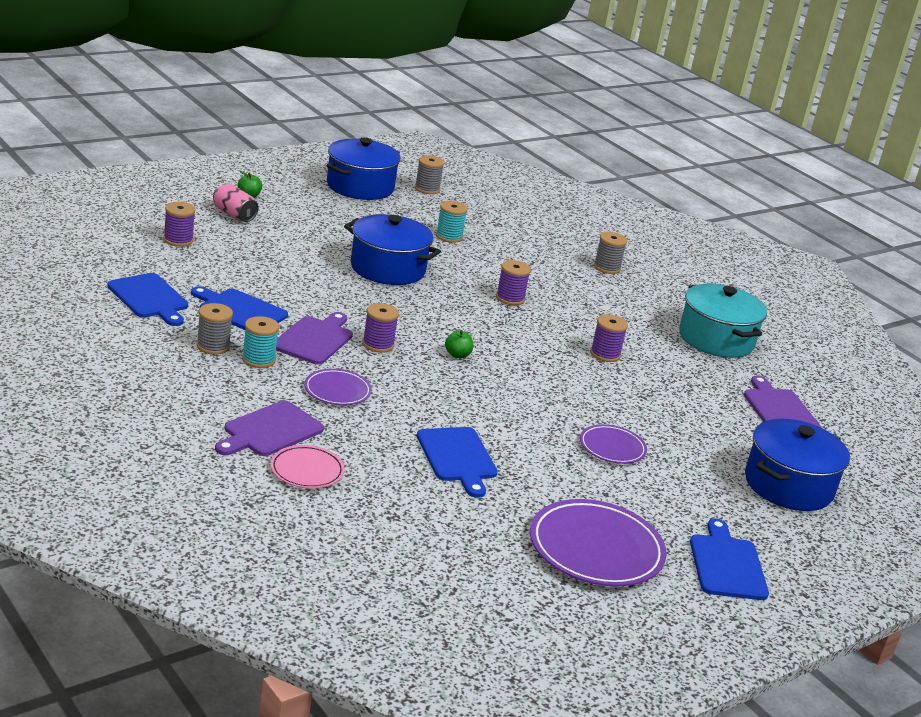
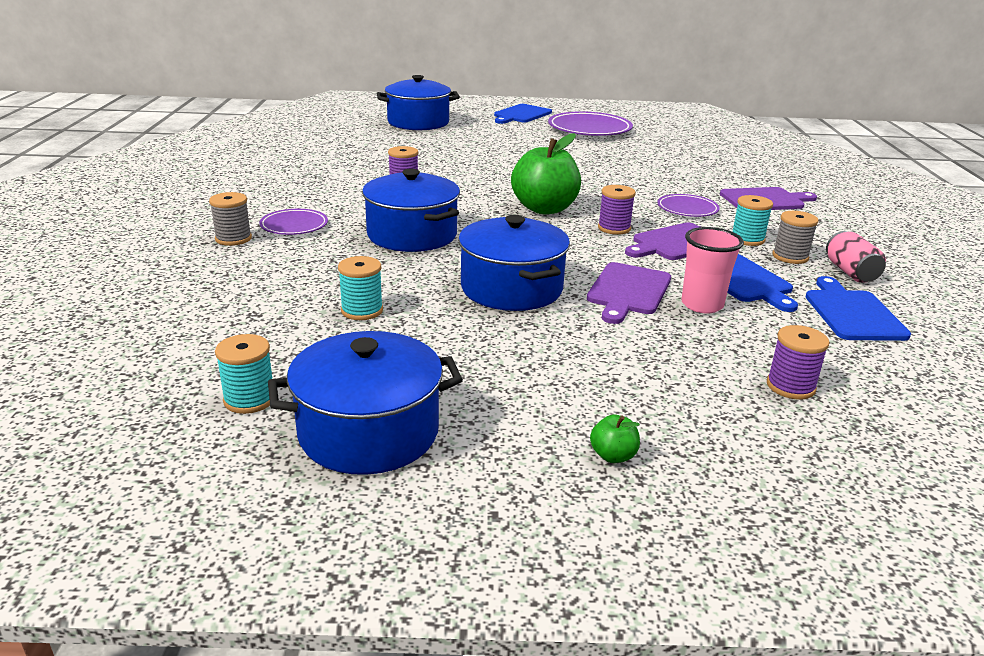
camera: 140 degrees left, 0 degrees up
(234, 215) = (670, 416): pink can -> pink can (850, 272)
(257, 283) = (702, 305): none -> pink cup
(307, 470) = (749, 180): pink plate -> none
(427, 189) = (249, 399): grey spool -> turquoise spool
(457, 355) = (544, 209): green apple -> green apple, size x2.45
(457, 458) = (628, 166): blue cutting board -> none
(510, 298) = (412, 235): purple spool -> blue pot
(612, 448) = (505, 151): purple plate -> purple plate (294, 225)
(716, 339) = (276, 175): turquoise pot -> none
(779, 410) = (335, 141): purple cutting board -> purple cutting board (628, 291)

